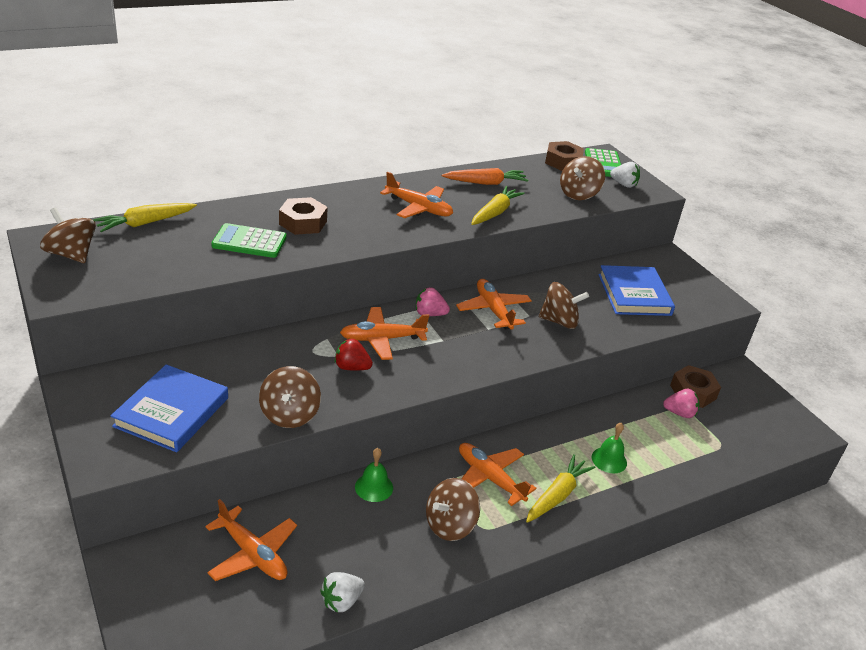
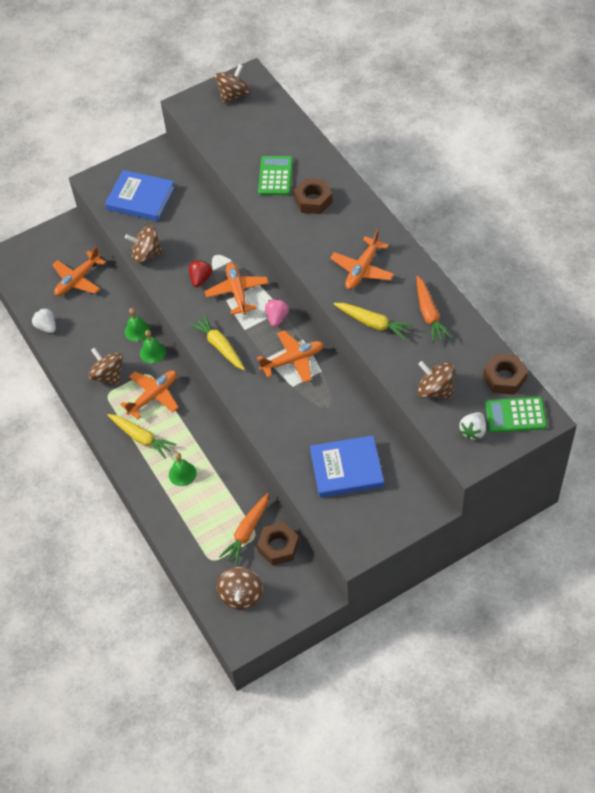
camera: 95 degrees right, 20 degrees up
(145, 223) = (284, 117): yellow carrot -> yellow carrot (219, 346)
(415, 473) = (152, 352): none -> green bell
(559, 321) = (288, 408): brown spinning top -> brown spinning top (241, 595)
(679, 413) = (247, 532): pink strawberry -> orange carrot

